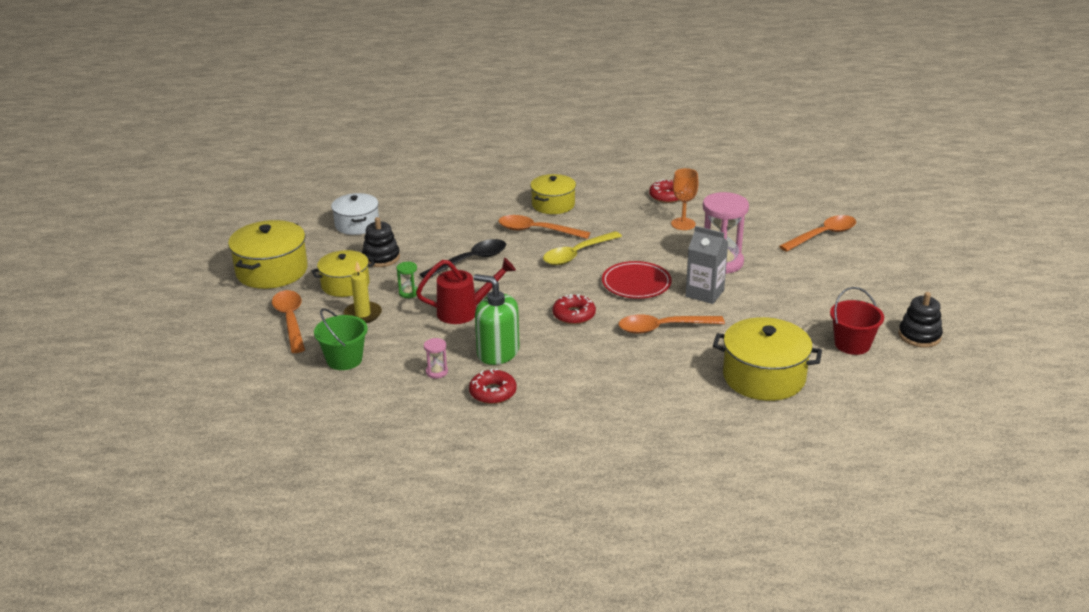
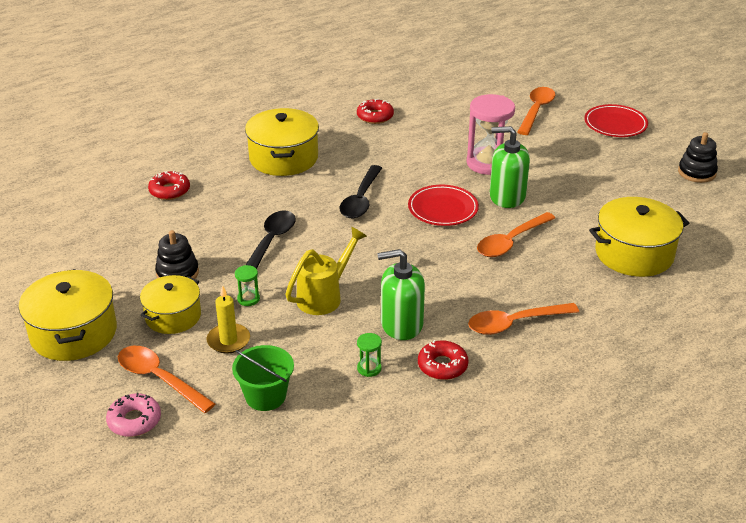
camera: 35 degrees left, 5 degrees up
(246, 339) = (134, 421): none -> pink donut
(357, 224) = (109, 247): white pot -> none
(437, 372) = (369, 368): pink hourglass -> green hourglass
(464, 311) = (324, 296): red watering can -> yellow watering can
(537, 231) = (298, 189): orange spoon -> orange spoon (515, 323)
(553, 204) = (283, 158): yellow pot -> yellow pot, size x1.51
(574, 315) = (425, 259): red donut -> red donut (169, 191)
(577, 254) = (361, 199): yellow spoon -> black spoon
(683, 224) = (417, 138): orange goblet -> none
(704, 293) = (507, 196): grey carton -> green soap dispenser
(852, 344) = (662, 198): red bucket -> none
(888, 270) = (615, 124): none -> red plate

